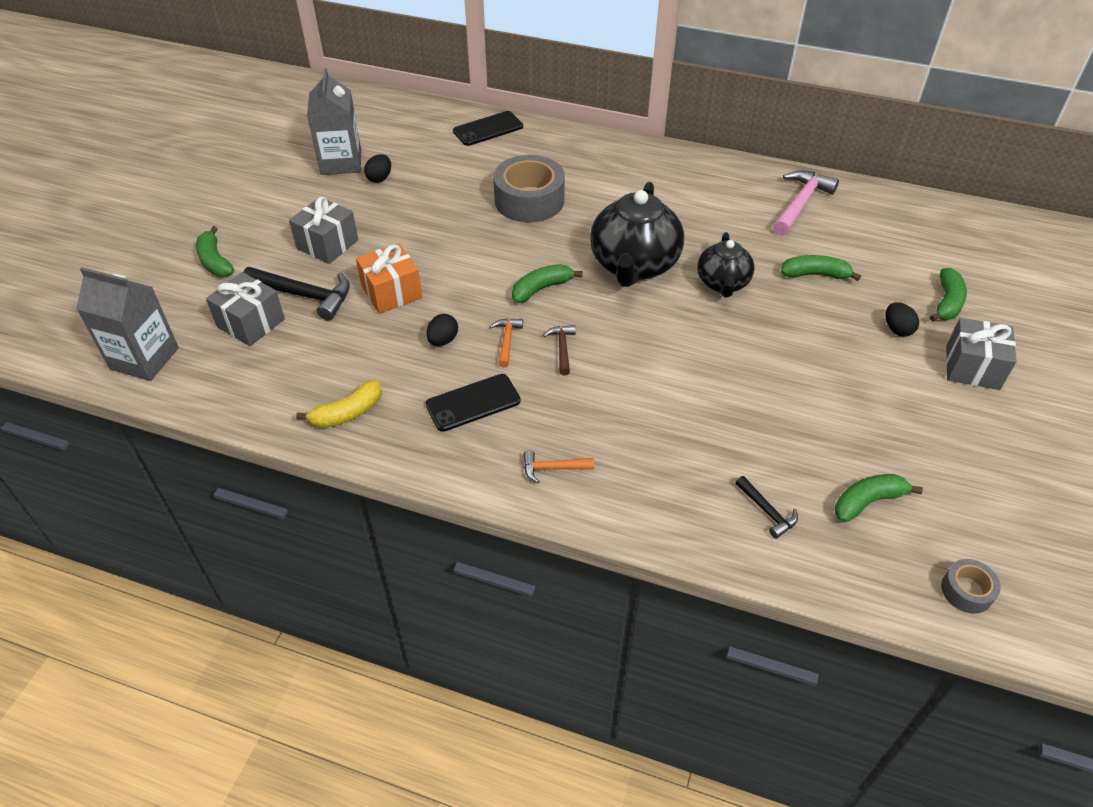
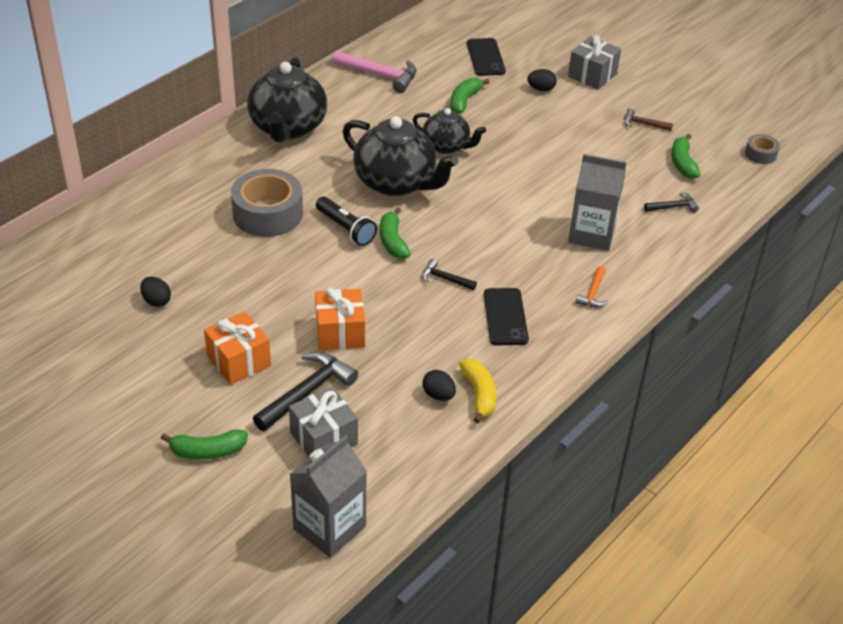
camera: 70 degrees left, 5 degrees down
(327, 244) = (239, 361): grey gift -> orange gift
(341, 162) = (105, 323): grey carton -> grey carton (591, 234)
(443, 340) = (423, 316): black egg -> black egg (438, 395)
(488, 129) = (133, 207): black phone -> black phone (485, 57)
(507, 341) = (445, 279): orange hammer -> black hammer
(539, 253) = (346, 229): none -> black flashlight
(562, 348) = (471, 251): brown hammer -> brown hammer (643, 124)
(662, 173) = (288, 128): none -> black teapot
(801, 204) = (380, 75): pink hammer -> pink hammer turned 150 degrees clockwise
(947, 303) = (527, 58): green banana -> none

